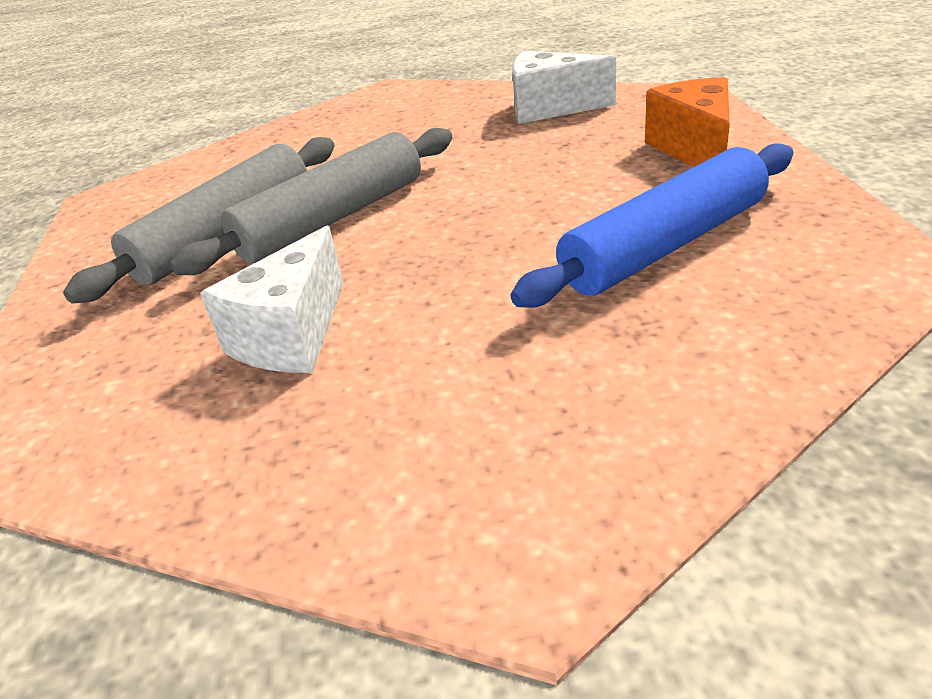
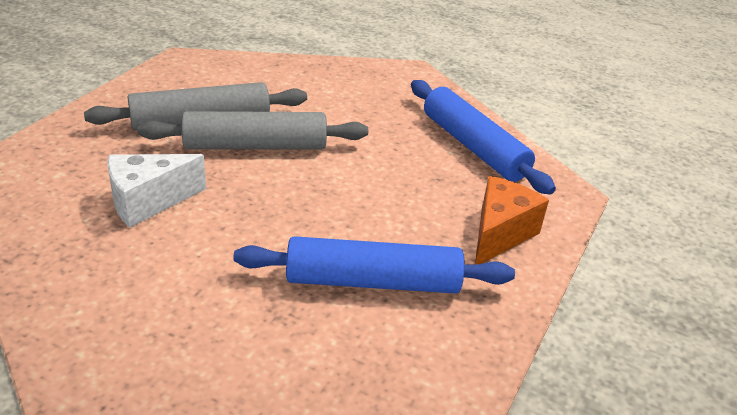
camera: 30 degrees right, 0 degrees up
(550, 108) = (473, 147): white cheese -> blue rolling pin

